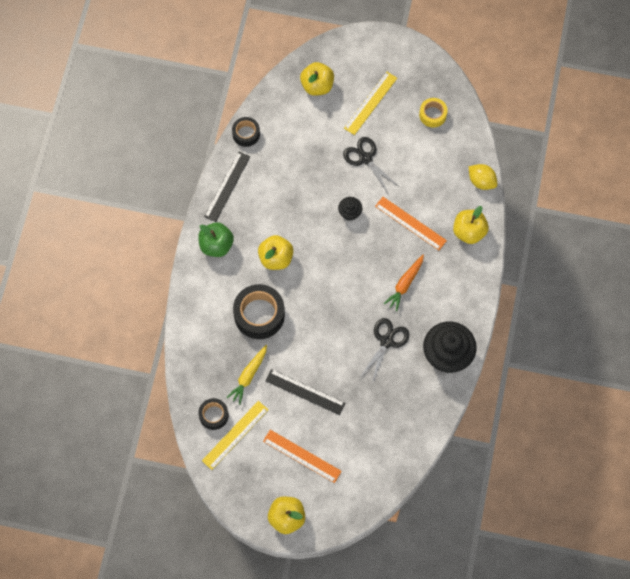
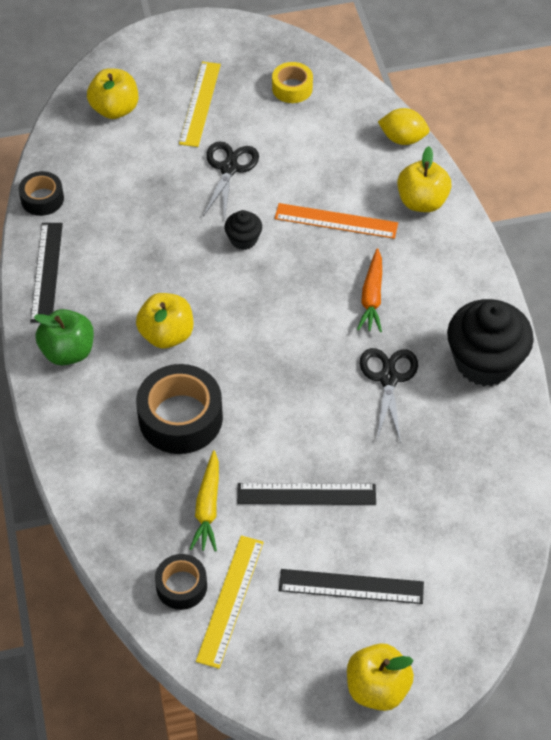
camera: 25 degrees left, 15 degrees down
(302, 456) = (351, 586): orange ruler -> black ruler
(365, 158) = (229, 168): black scissors -> black scissors turned 75 degrees clockwise

